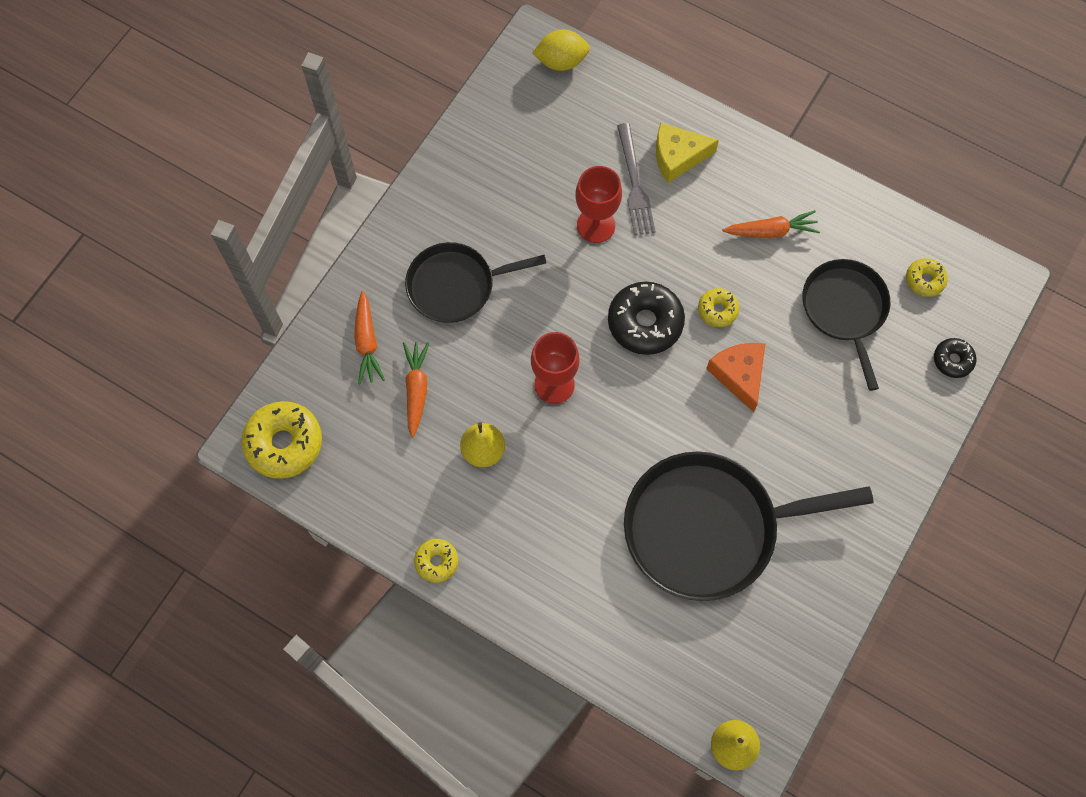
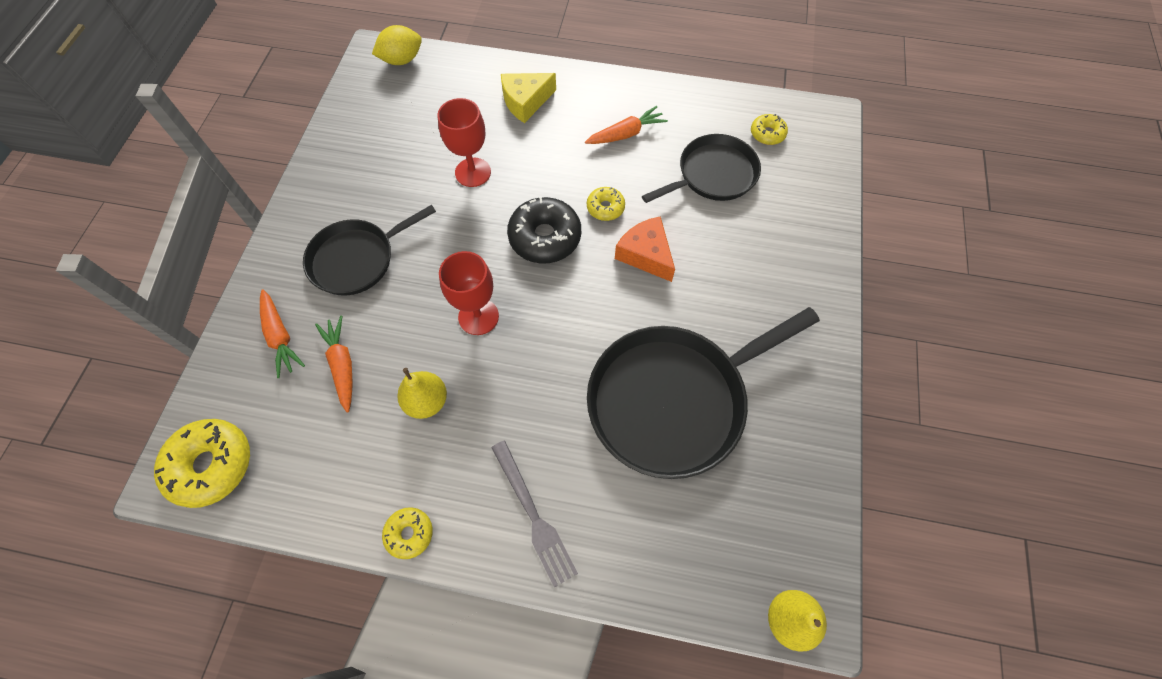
camera: 20 degrees left, 5 degrees down
(634, 184) = (496, 131): grey fork -> grey fork (533, 515)
(845, 309) = (713, 175): black pan -> black pan turned 90 degrees clockwise
(952, 360) = (819, 187): black donut -> none

